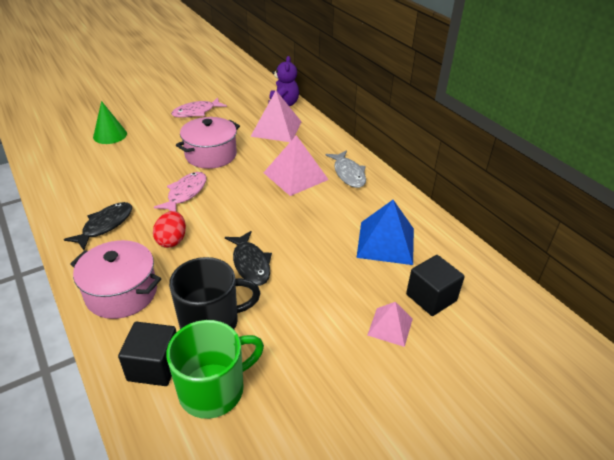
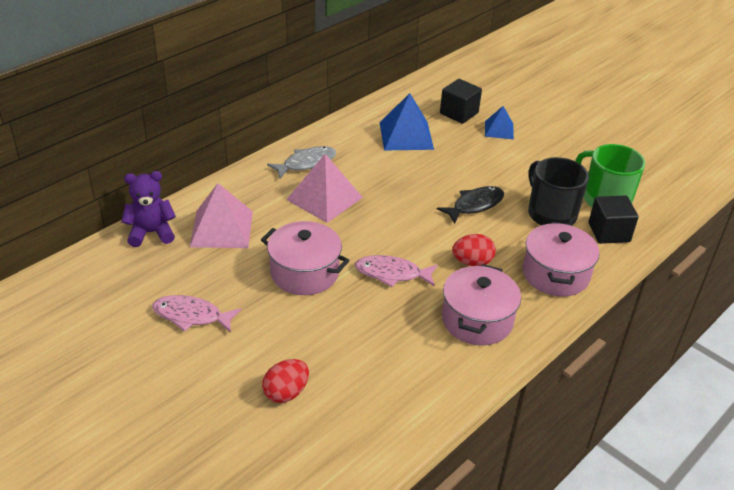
camera: 105 degrees left, 0 degrees up
(105, 225) = (477, 320): black fish -> pink pot
(110, 135) = (286, 393): green cone -> red egg
(196, 112) = (191, 316): pink fish -> pink fish turned 150 degrees clockwise
(390, 326) = (499, 130): pink pyramid -> blue pyramid

